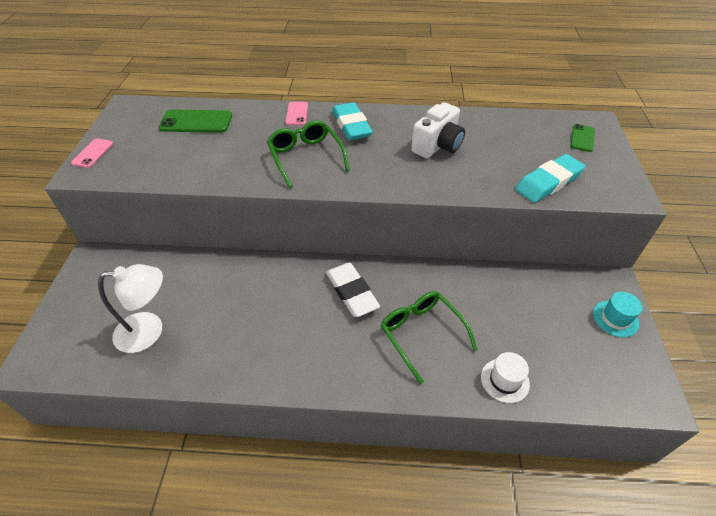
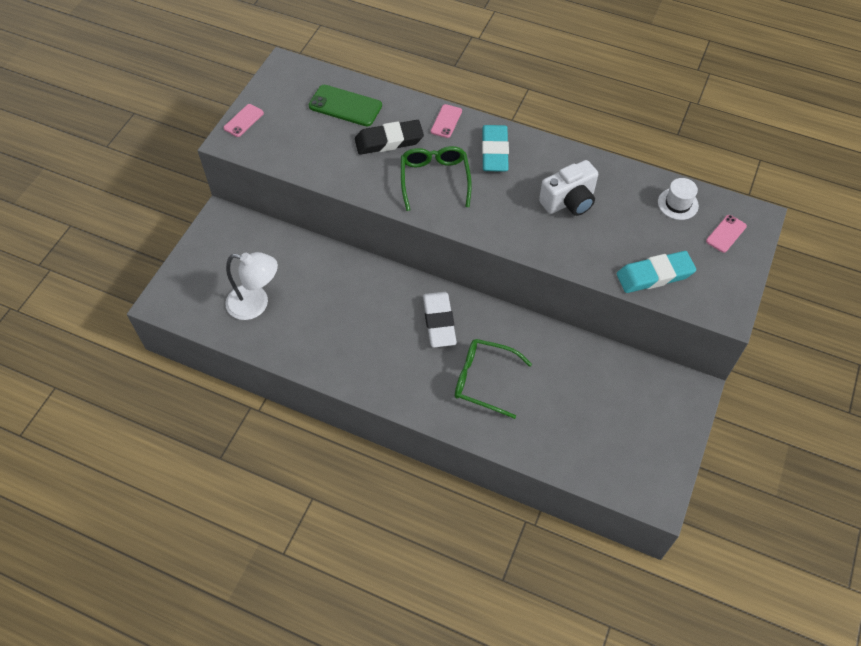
camera: 20 degrees right, 10 degrees up
(249, 138) = (389, 141): none -> black eraser
(422, 334) = (484, 380): green glasses -> green glasses turned 60 degrees counterclockwise
(505, 380) = (536, 442): white hat -> white hat (678, 204)
(582, 138) = (726, 234): green phone -> pink phone
(615, 318) = (671, 423): turquoise hat -> none

